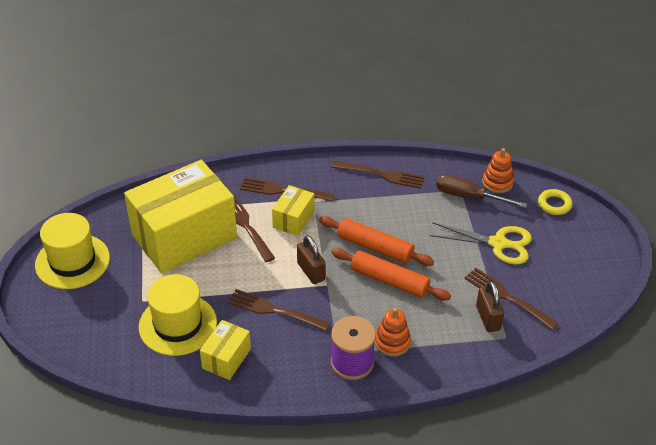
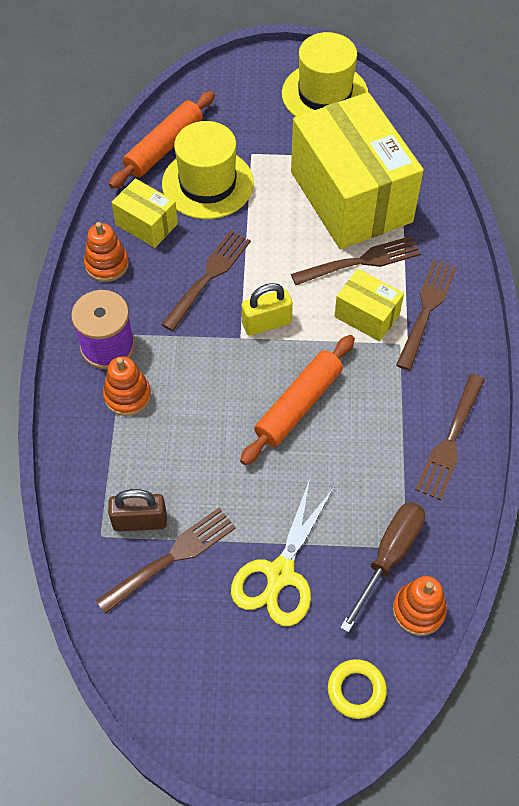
camera: 100 degrees right, 15 degrees up
(272, 378) = (107, 264): none -> orange stacking toy
(311, 271) = (266, 323): brown padlock -> yellow padlock
(389, 281) = (233, 411): orange rolling pin -> orange rolling pin (164, 147)

